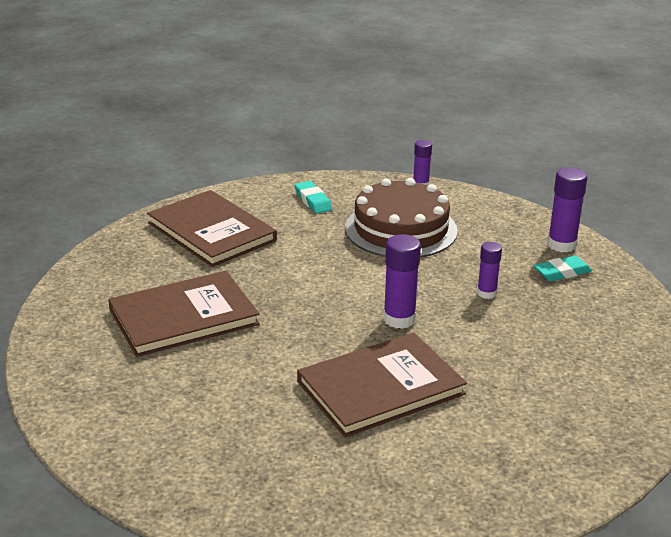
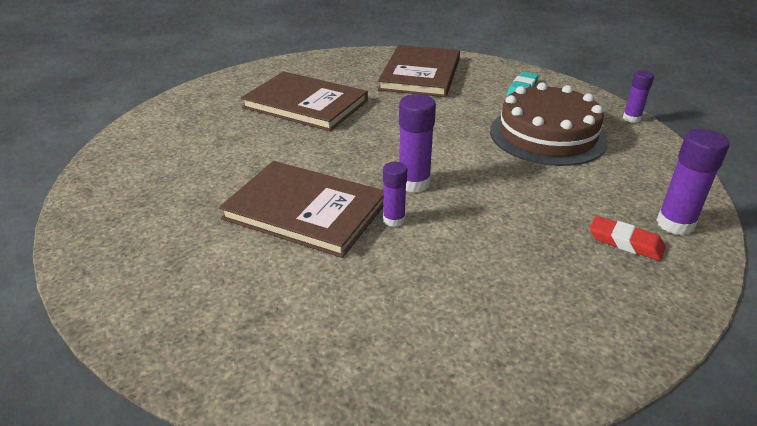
camera: 55 degrees right, 5 degrees up
(486, 293) = (518, 211): purple glue stick -> purple glue stick (394, 220)
(562, 272) = (625, 242): turquoise eraser -> red eraser

